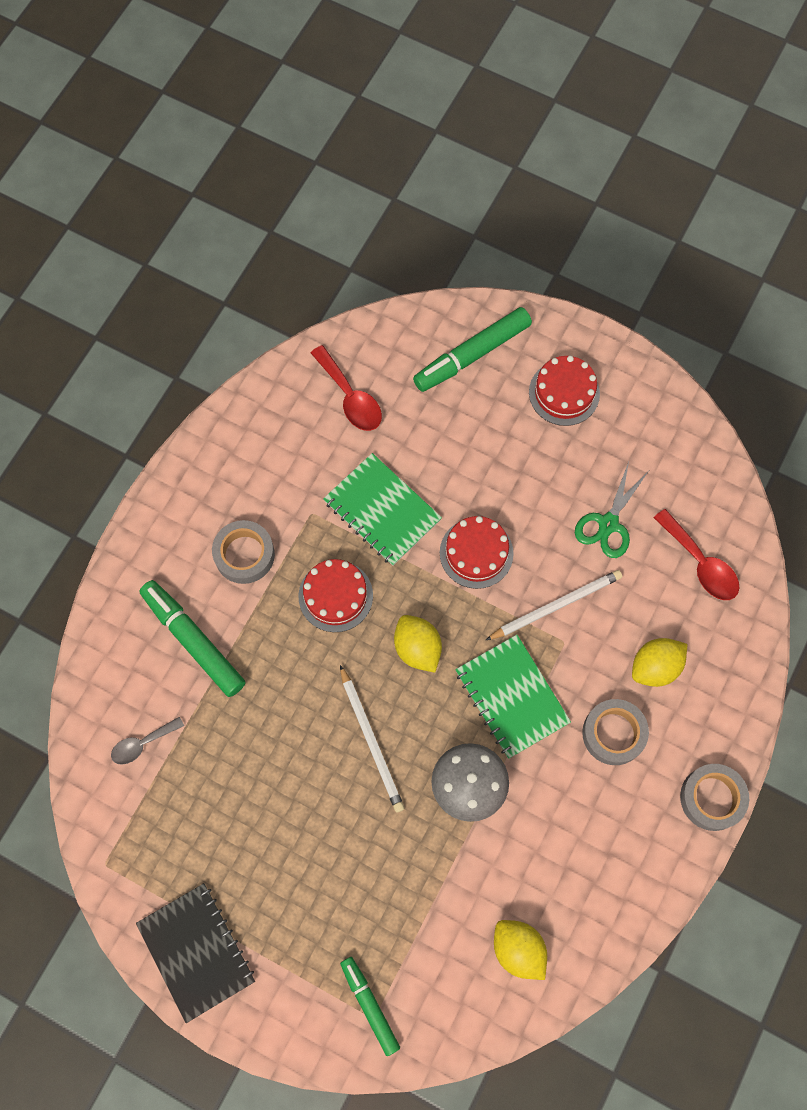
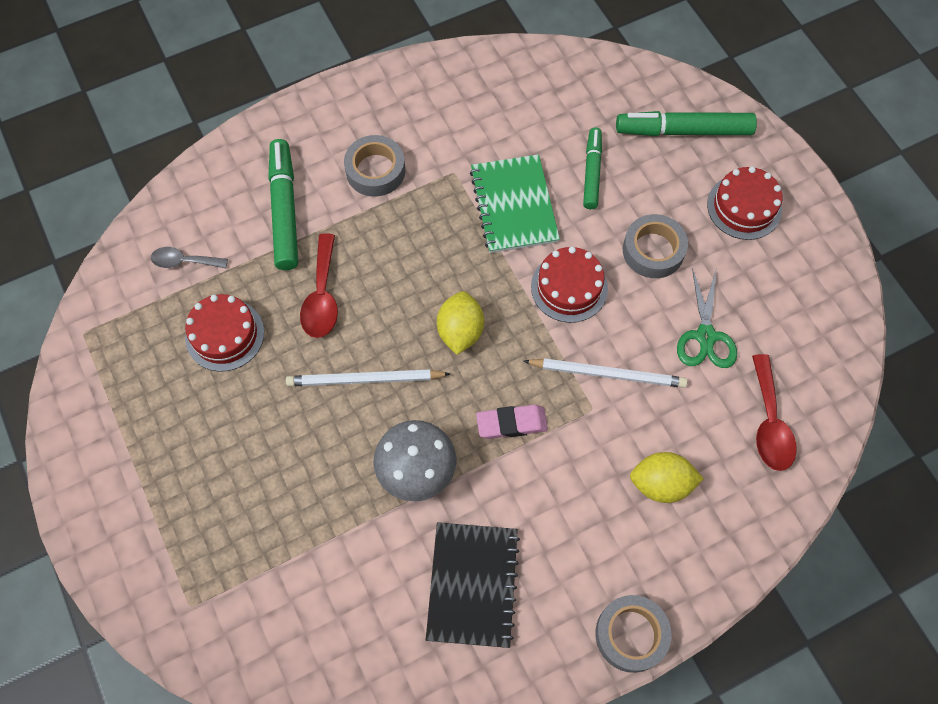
camera: 35 degrees right, 5 degrees down
(196, 952) = (95, 449): black notebook -> black notebook (472, 585)
(335, 596) = (424, 247): red cake -> red cake (224, 335)
(350, 397) = (554, 104): red spoon -> red spoon (322, 296)
(369, 1005) = (195, 594): green marker -> green marker (592, 172)
(371, 741) = (364, 380): white pencil -> white pencil turned 75 degrees clockwise
(512, 697) = (511, 423): green notebook -> pink eraser
(518, 950) = (355, 641): yellow lemon -> none
(608, 524) = (706, 337): green scissors -> green scissors turned 60 degrees counterclockwise
(613, 733) = (580, 515): grey tape -> grey tape (653, 250)

